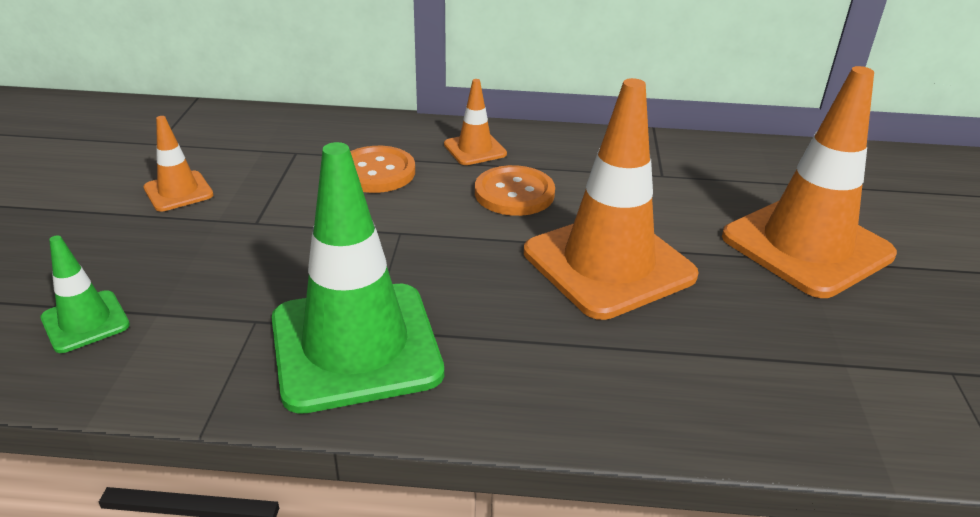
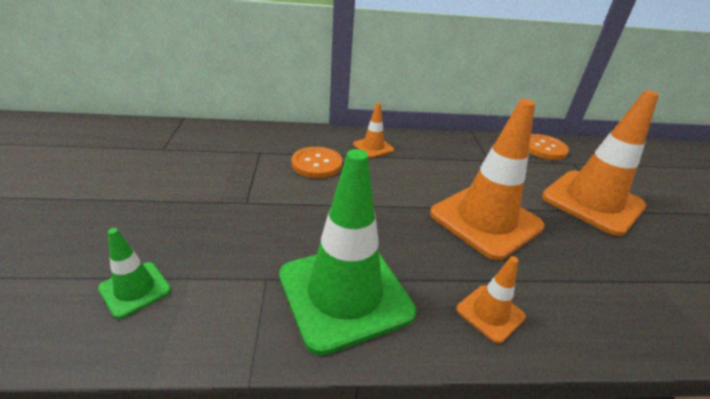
camera: 10 degrees left, 0 degrees up
(178, 191) = (185, 182): orange traffic cone -> orange traffic cone (490, 313)
(514, 193) = (408, 175): orange button -> orange button (543, 148)

